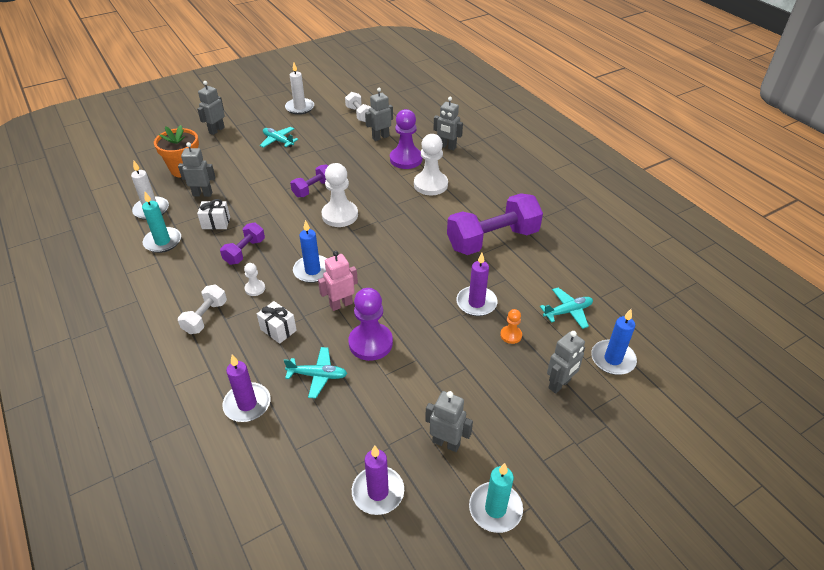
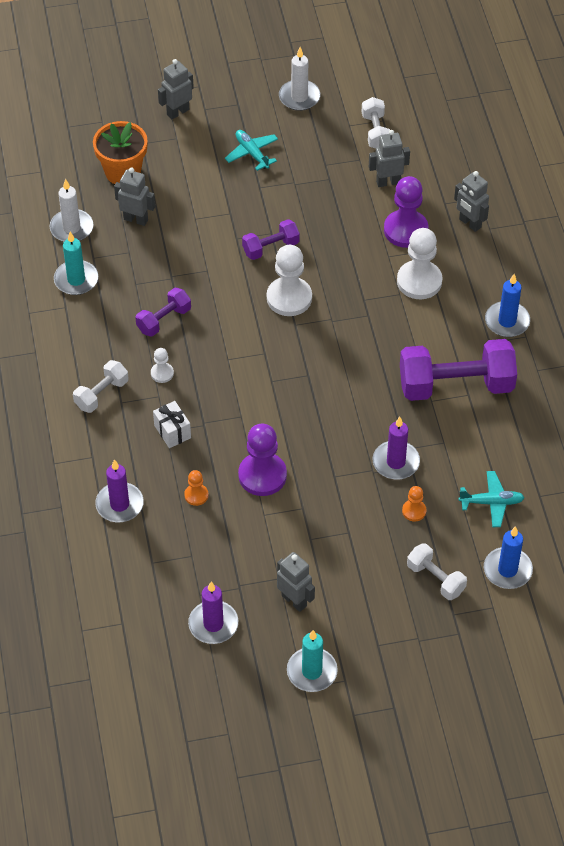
camera: 20 degrees right, 10 degrees up
(216, 223) = (141, 269): white gift -> none
(312, 271) = (231, 368): blue candle -> blue candle (507, 321)
(317, 375) = (196, 495): turquoise plane -> orange pawn
(341, 304) = (248, 420): pink robot -> none
(559, 384) = (435, 579): grey robot -> white dumbbell

